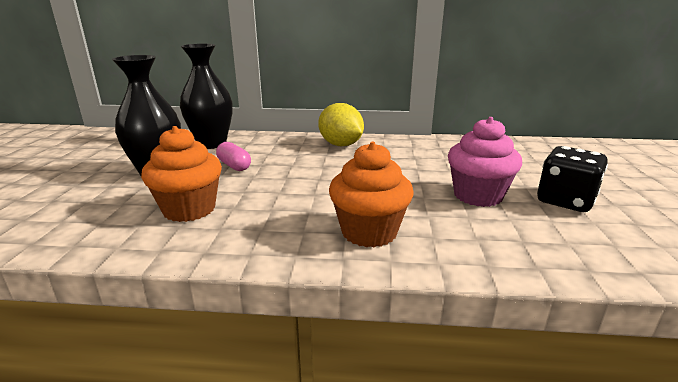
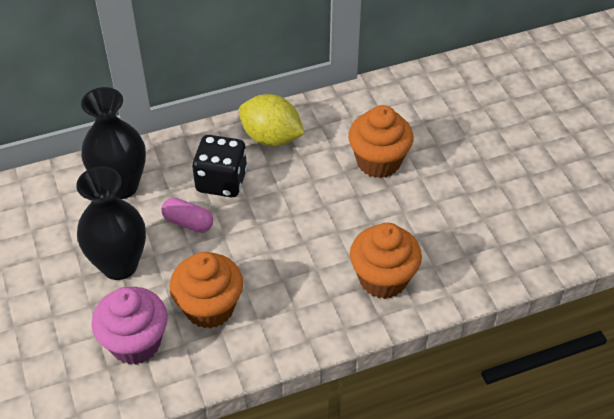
camera: 25 degrees left, 25 degrees up
(420, 169) = (378, 162): none -> orange cupcake
(478, 196) = (448, 192): pink cupcake -> pink cupcake (135, 343)
(565, 201) = (520, 175): black dice -> black dice (221, 181)

